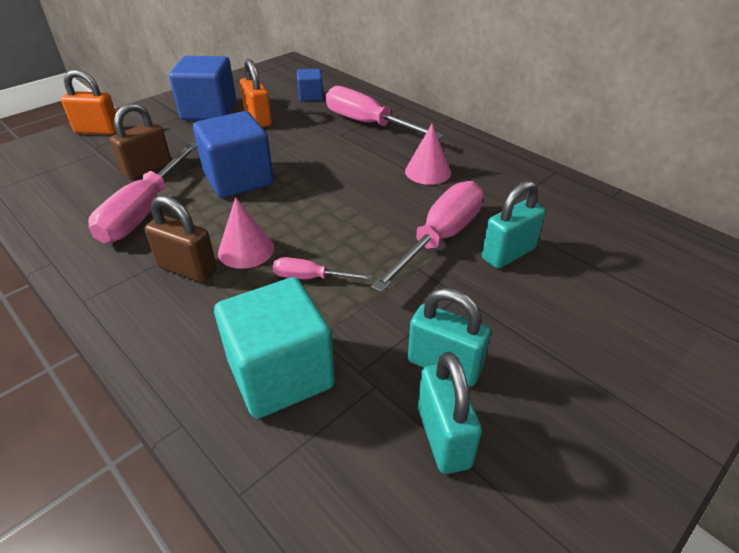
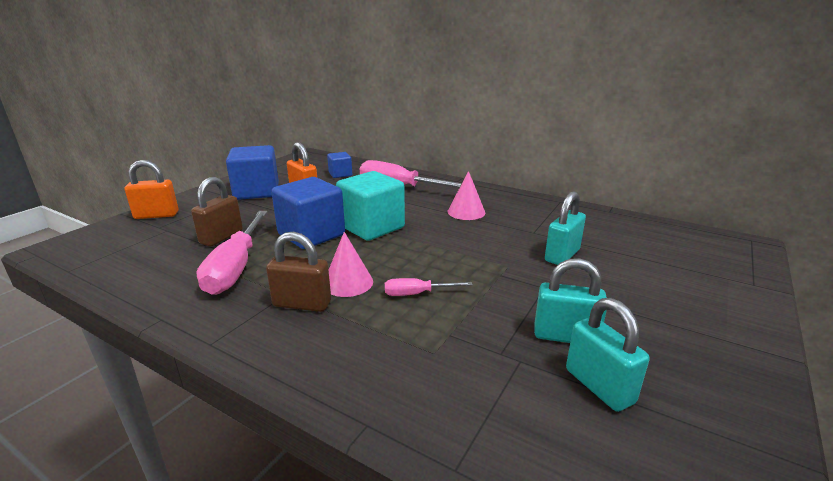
camera: 15 degrees left, 15 degrees down
(280, 374) = (434, 367): turquoise cube -> turquoise cube (372, 227)
(440, 238) = (504, 252): pink screwdriver -> none

